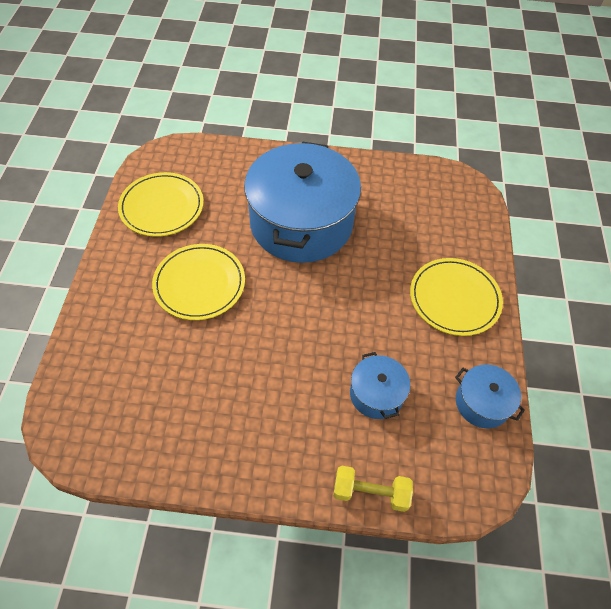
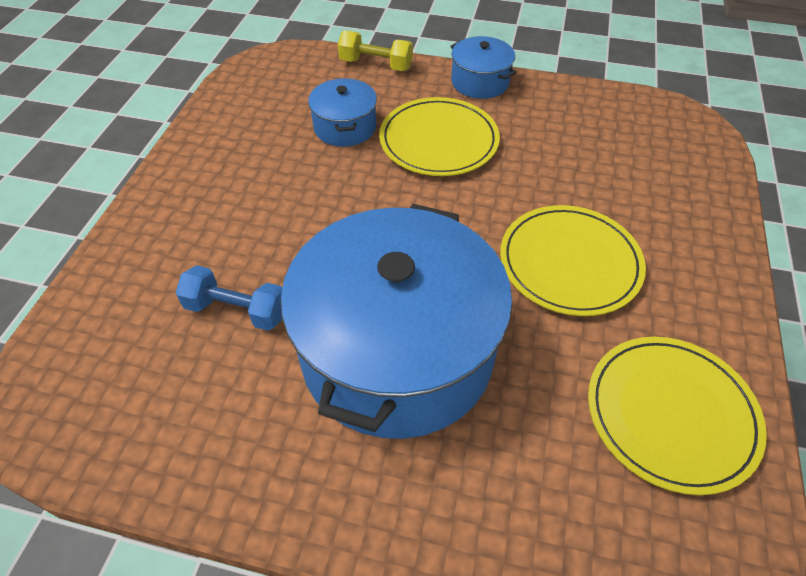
camera: 170 degrees left, 5 degrees down
(395, 237) = (237, 310): none -> blue dumbbell
(454, 298) = (196, 211): yellow plate -> yellow plate (438, 141)
(482, 403) = (231, 111): blue pot -> blue pot (480, 82)

